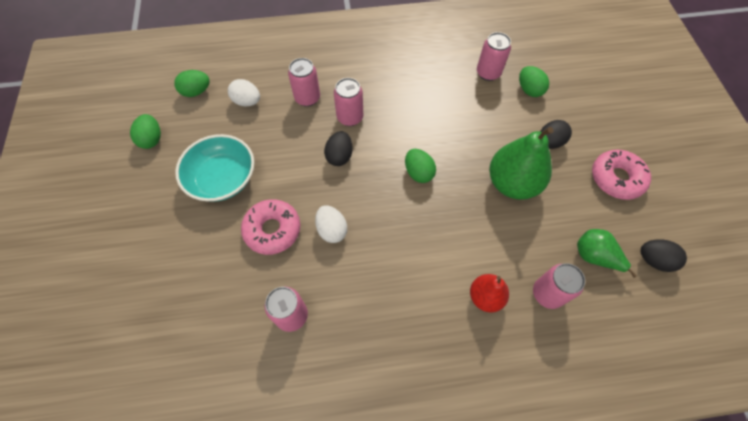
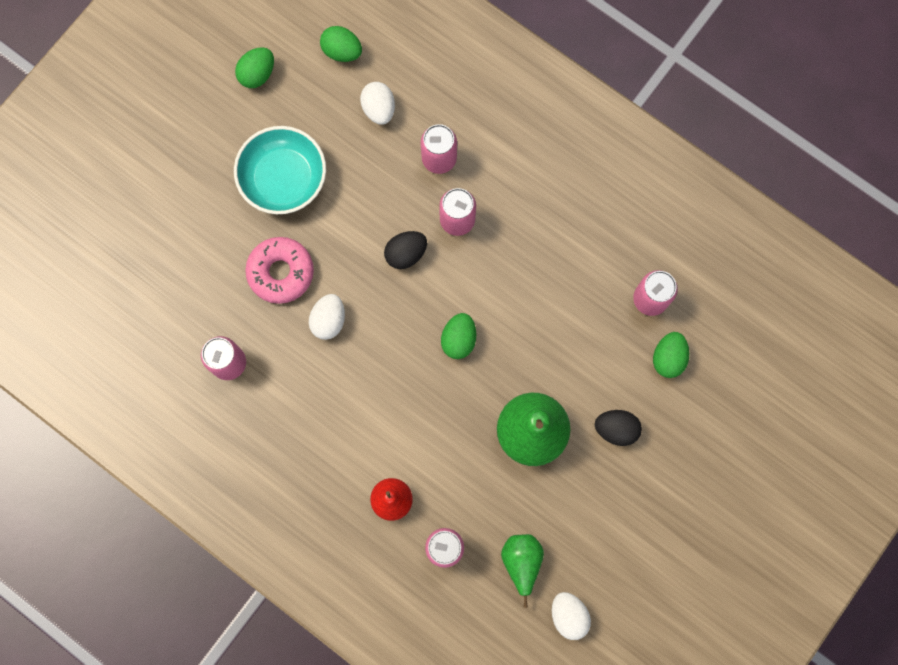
camera: 45 degrees right, 15 degrees up
(616, 178) = (633, 523): pink donut -> none
(653, 260) = (568, 615): black egg -> white egg

